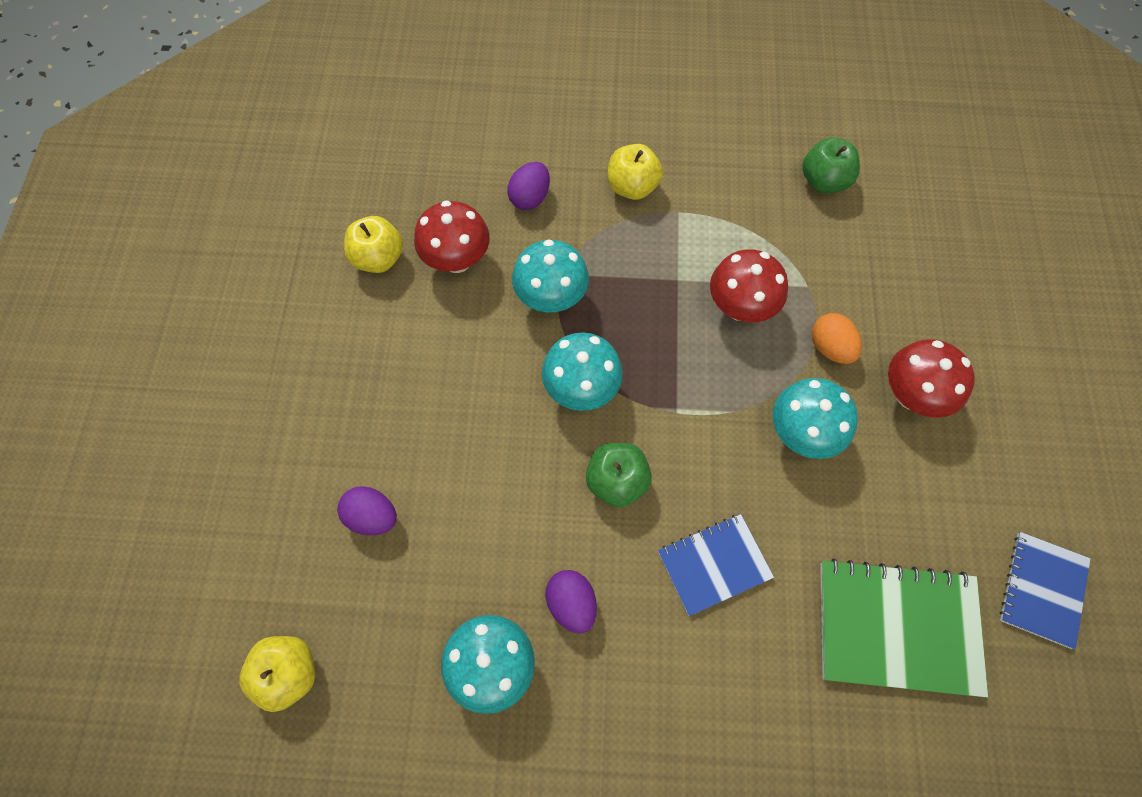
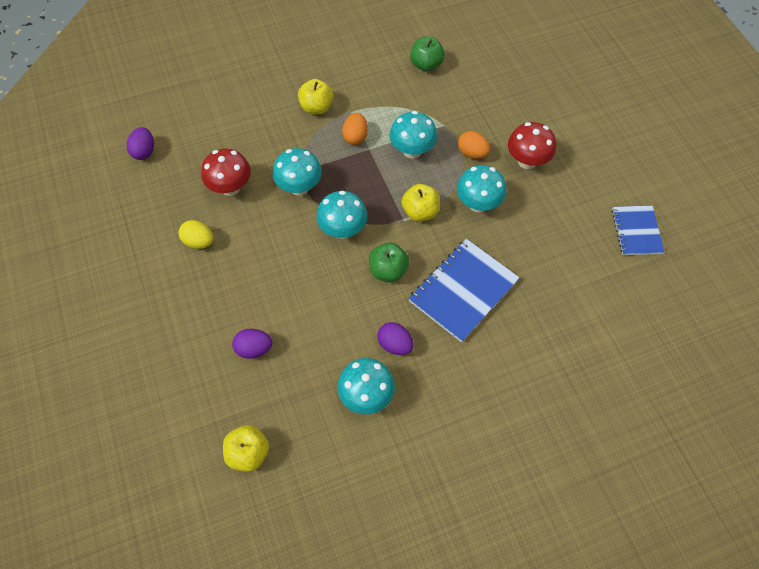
camera: 25 degrees left, 5 degrees down
(377, 323) = (199, 242): none -> yellow egg
(378, 258) = (180, 205): yellow apple -> yellow apple (420, 212)
(530, 198) = (257, 135): purple egg -> purple egg (144, 151)
(667, 253) = (355, 137): none -> orange egg
(714, 565) = (463, 291): blue notebook -> blue notebook, size x1.60
(740, 307) = (412, 150): red mushroom -> turquoise mushroom
(897, 627) = (573, 281): green notebook -> none

